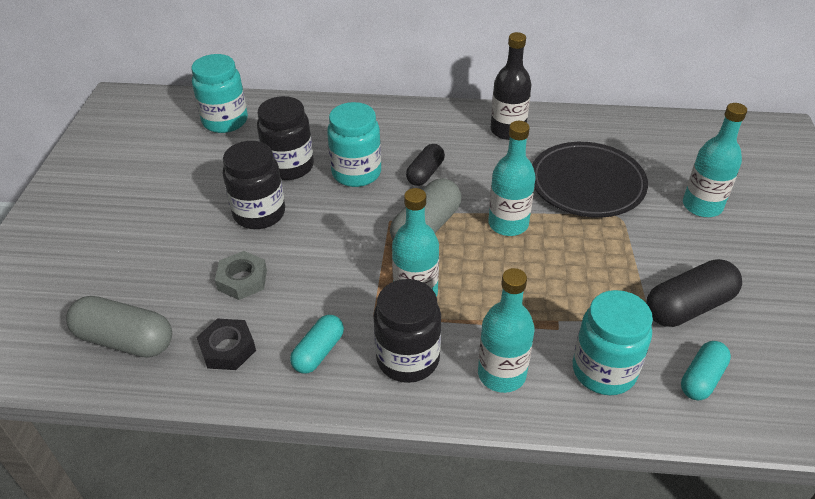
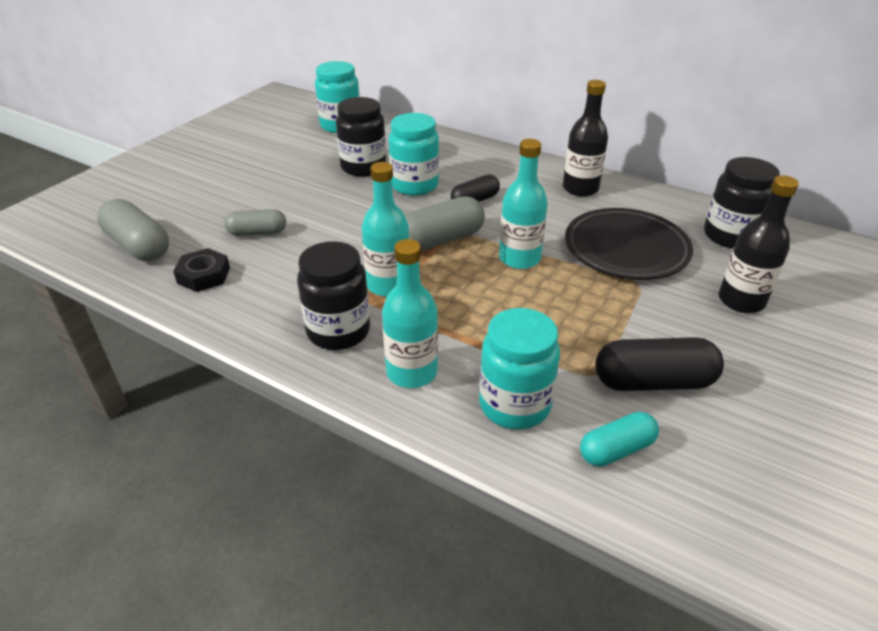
camera: 25 degrees right, 5 degrees down
(242, 280) = (257, 233): grey nut -> grey capsule
(259, 213) = (311, 192): black jar -> black jar (730, 236)
(318, 352) = (270, 301): turquoise capsule -> none
(702, 206) = (741, 301): turquoise bottle -> black bottle

